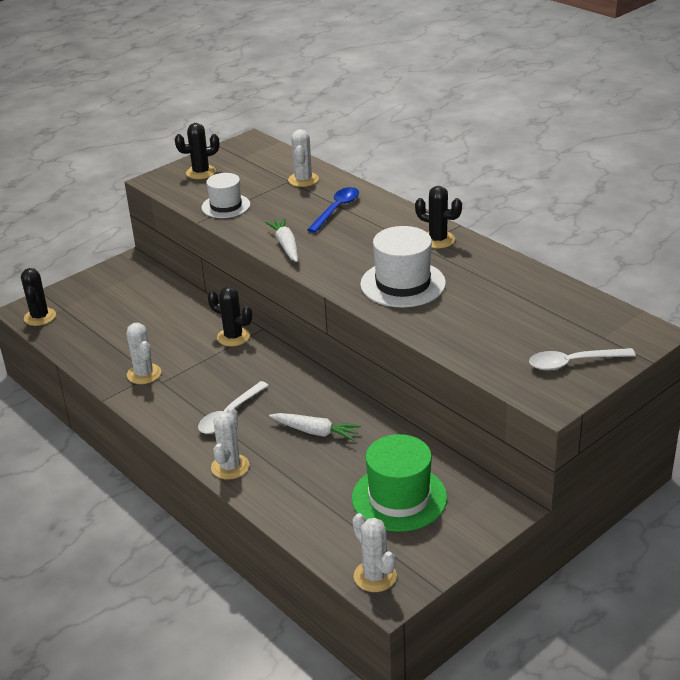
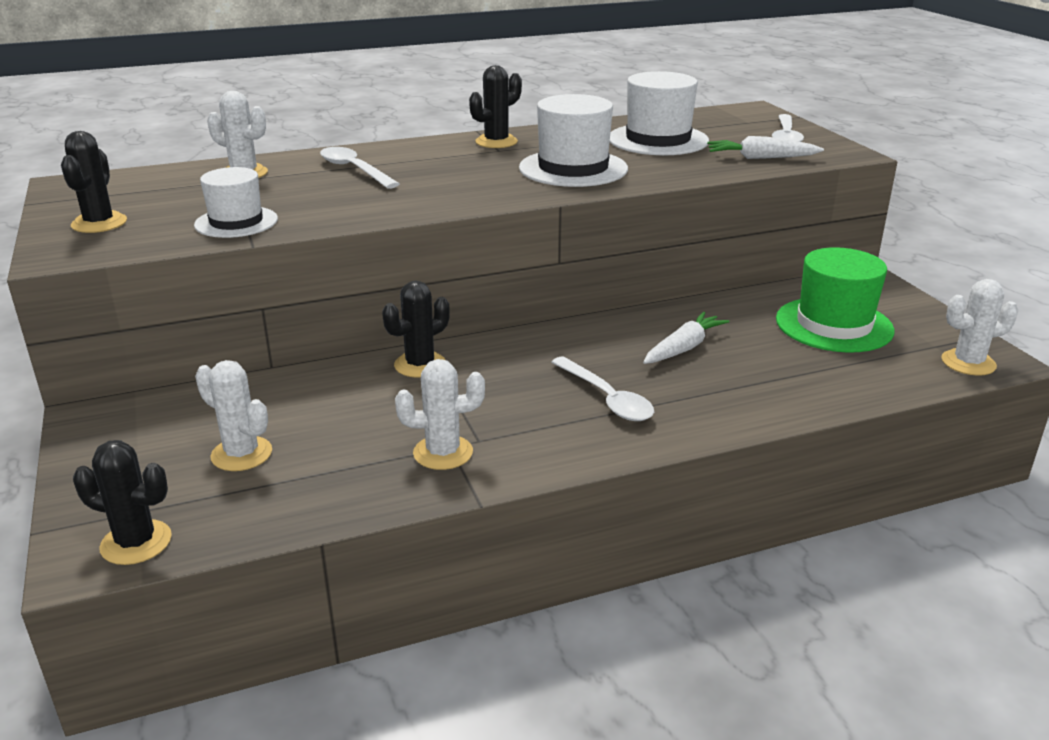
camera: 70 degrees left, 5 degrees down
(230, 467) = (726, 417): white cactus -> white cactus (241, 454)
(286, 245) = (406, 205): white carrot -> white carrot (760, 158)
(336, 210) = (354, 170): blue spoon -> white spoon
(505, 303) = (658, 140): none -> white hat

